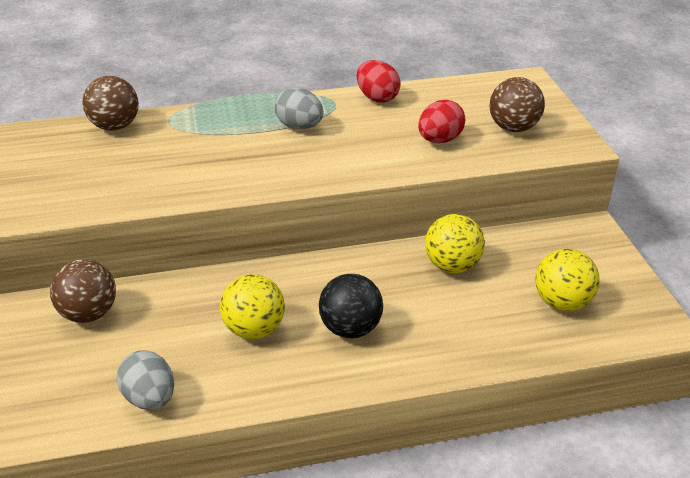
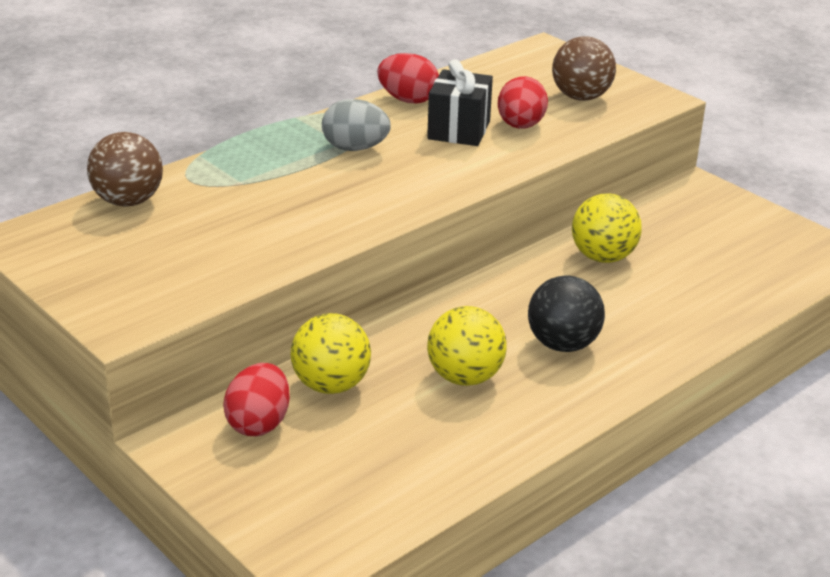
camera: 30 degrees left, 5 degrees down
(89, 314) = (259, 423): brown ball -> red egg
(150, 398) = (424, 477): grey egg -> none
(389, 131) = (458, 130): none -> black gift
(562, 302) = (735, 259): yellow ball -> yellow ball (331, 385)

